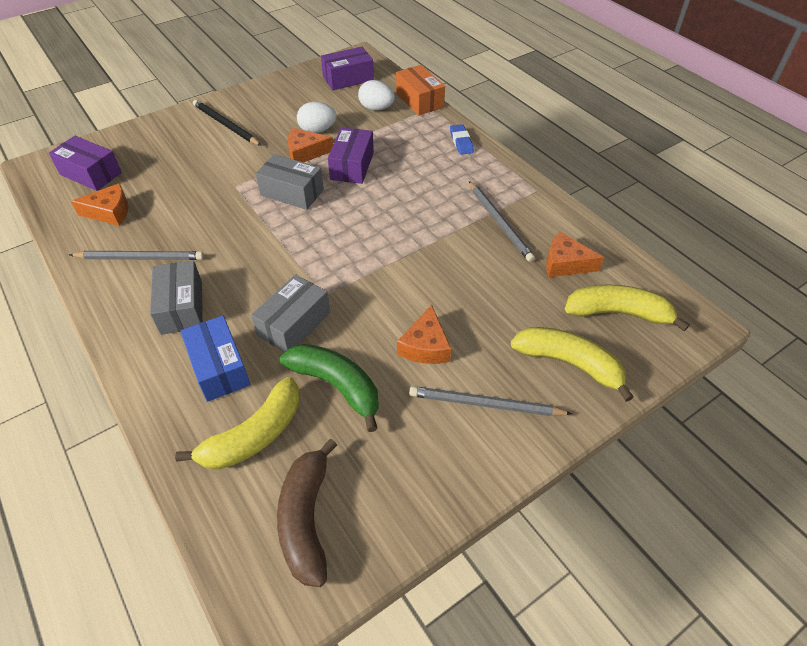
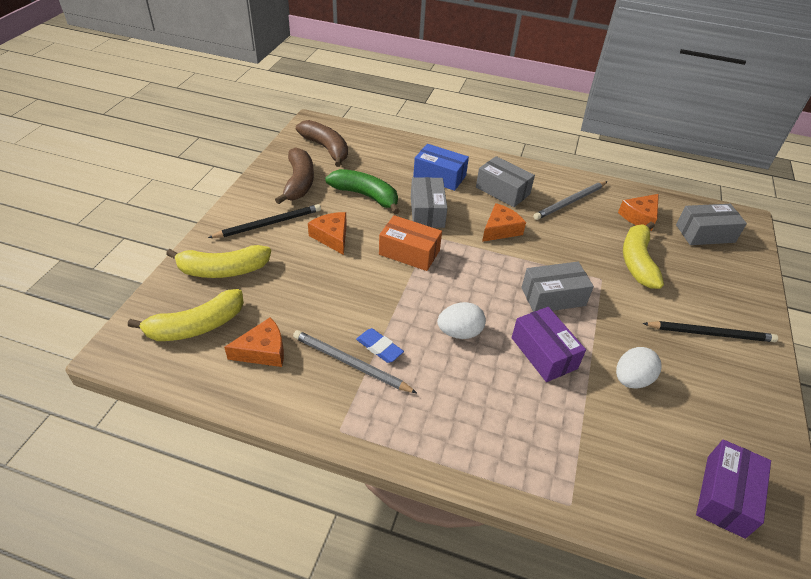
camera: 140 degrees right, 5 degrees down
(91, 173) = (705, 233): purple box -> grey box
(254, 435) = (384, 161): yellow banana -> yellow banana (637, 261)
(305, 152) = (601, 344): orange cheese -> orange cheese (500, 229)
(337, 386) = (366, 196): green banana -> green banana turned 150 degrees counterclockwise
(376, 108) = (624, 457): white egg -> white egg (459, 332)
(401, 460) = (299, 182): none -> brown banana
(419, 100) = (599, 511): orange box -> orange box (409, 252)
(461, 142) = (477, 459): blue eraser -> blue eraser (379, 348)
(485, 404) = (269, 224): grey pencil -> black pencil

